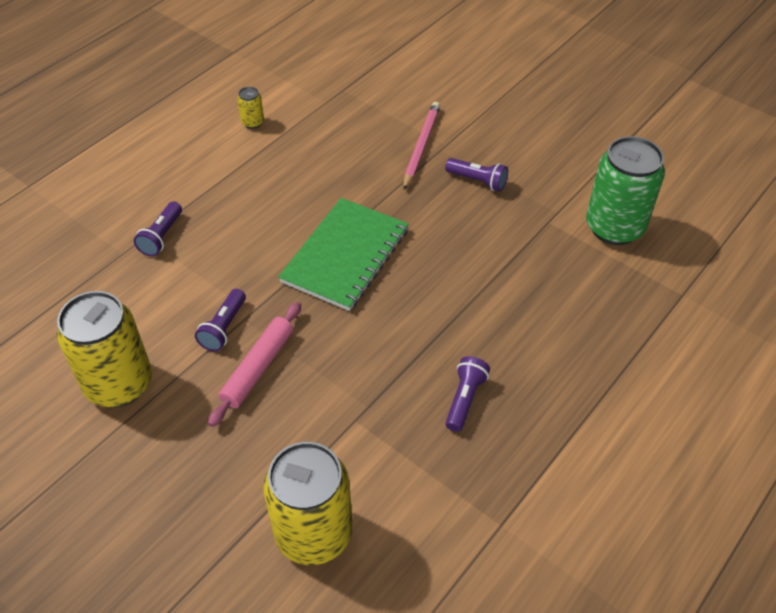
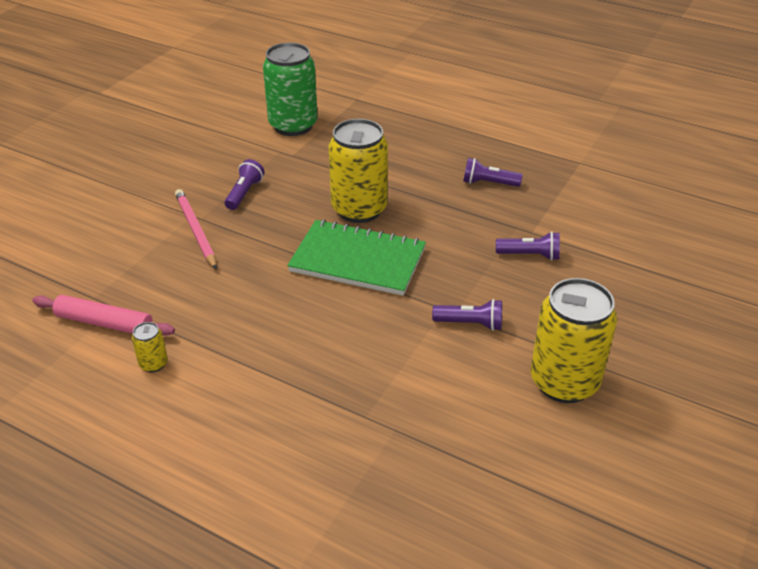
camera: 100 degrees left, 10 degrees down
(162, 236) = (361, 401): purple flashlight -> purple flashlight (530, 255)
(258, 368) = (505, 293): pink rolling pin -> pink rolling pin (104, 323)
(313, 533) = (635, 239): yellow can -> yellow can (359, 209)
(421, 146) = (195, 230): pink pencil -> pink pencil turned 60 degrees clockwise

